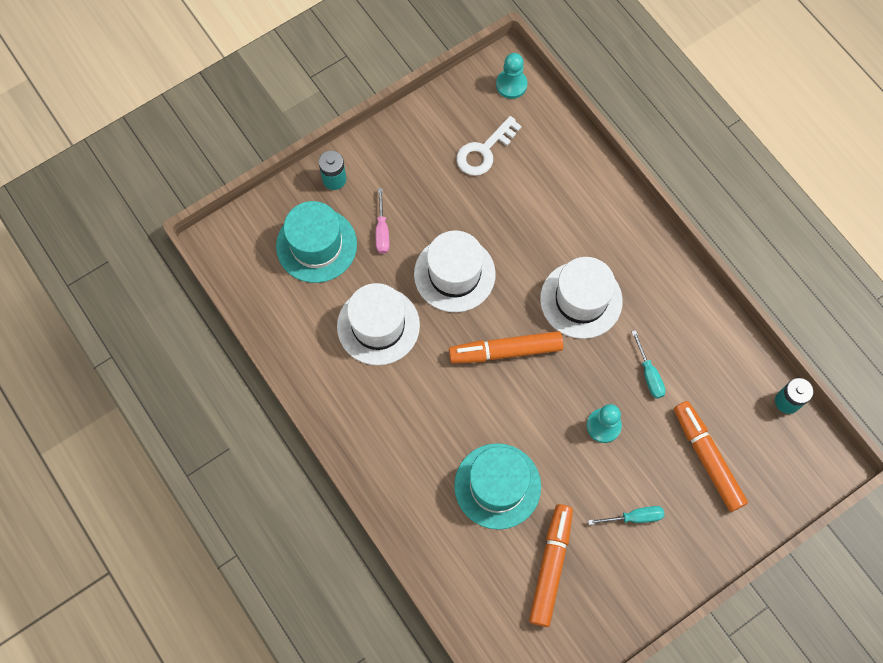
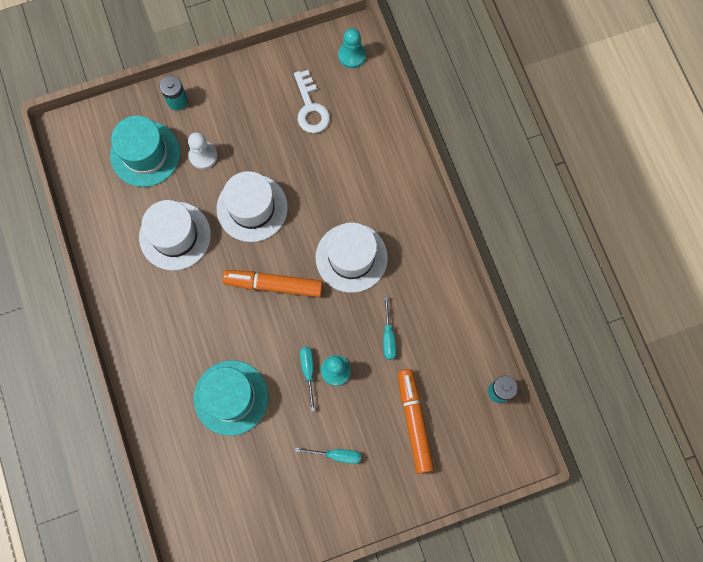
camera: 15 degrees right, 5 degrees up
(382, 231) = (203, 156): pink screwdriver -> white pawn
(484, 151) = (310, 108): white key -> white key turned 75 degrees counterclockwise
(550, 566) = (253, 477): orange marker -> none
(574, 435) = (308, 371): none -> turquoise screwdriver

